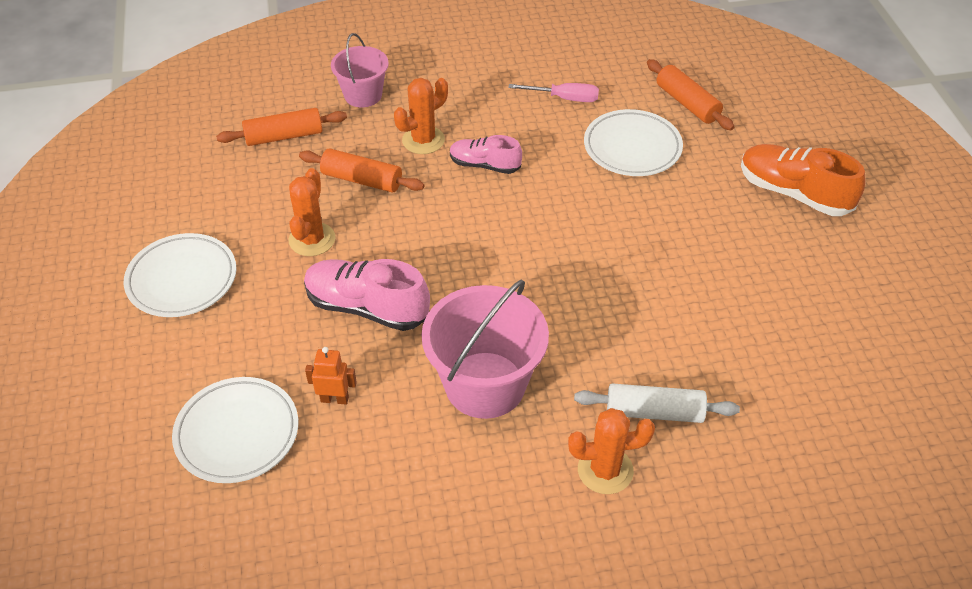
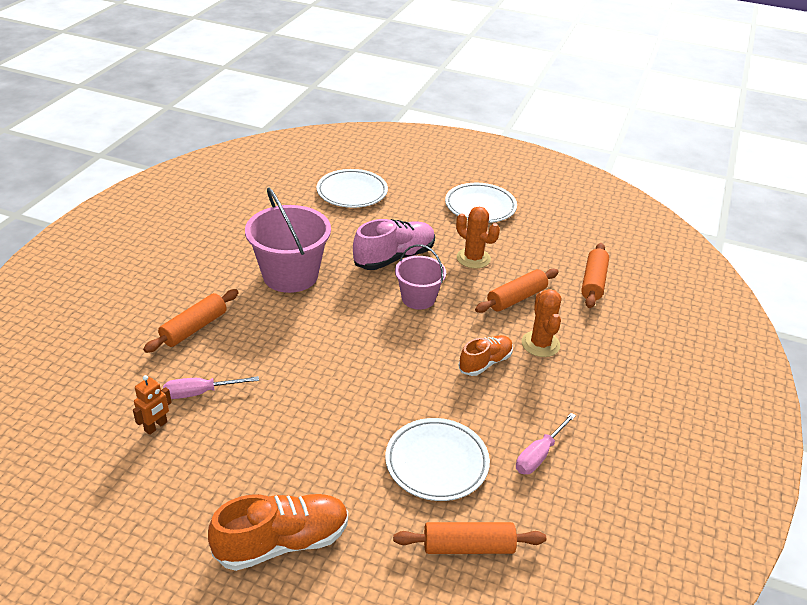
camera: 120 degrees right, 10 degrees down
(334, 399) = (340, 225): orange robot -> orange robot (156, 426)
(363, 95) = (622, 336): pink bucket -> pink bucket (418, 298)
(484, 165) = (485, 363): pink shoe -> orange shoe
(605, 470) = (186, 290): orange cactus -> none
(654, 412) = (194, 328): white rolling pin -> orange rolling pin
(727, 340) = (200, 393): none -> pink screwdriver

